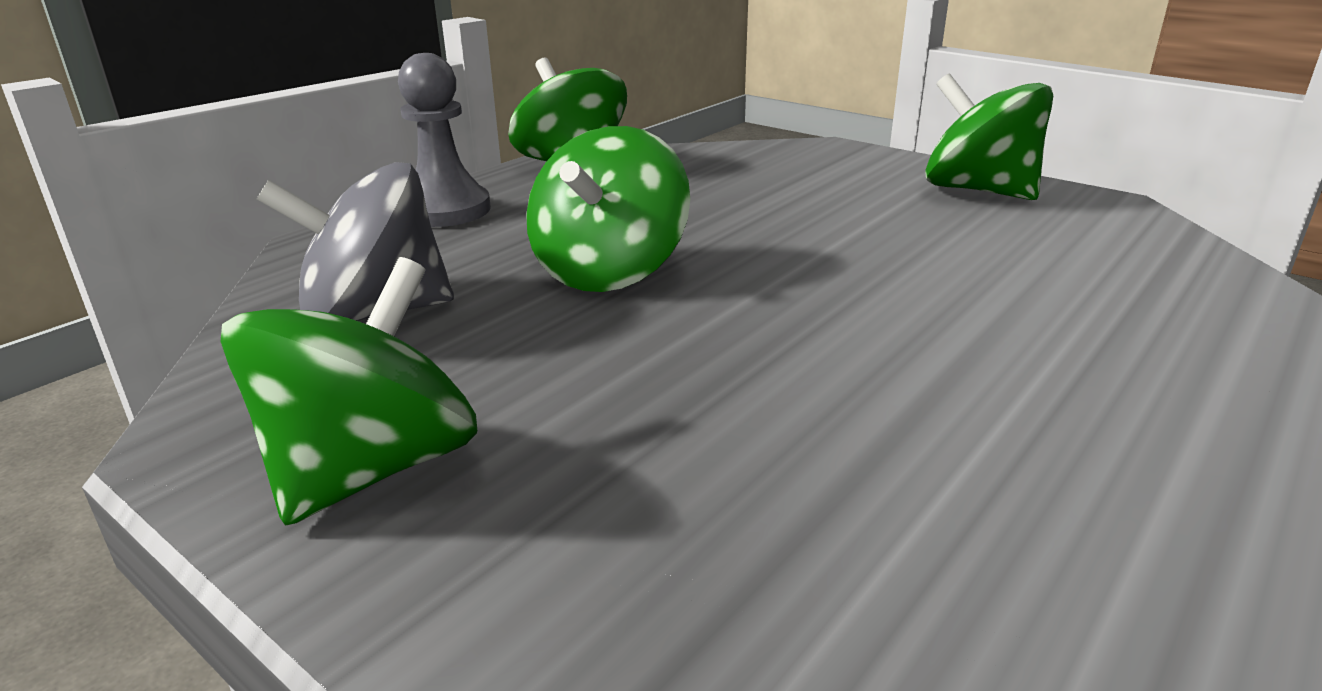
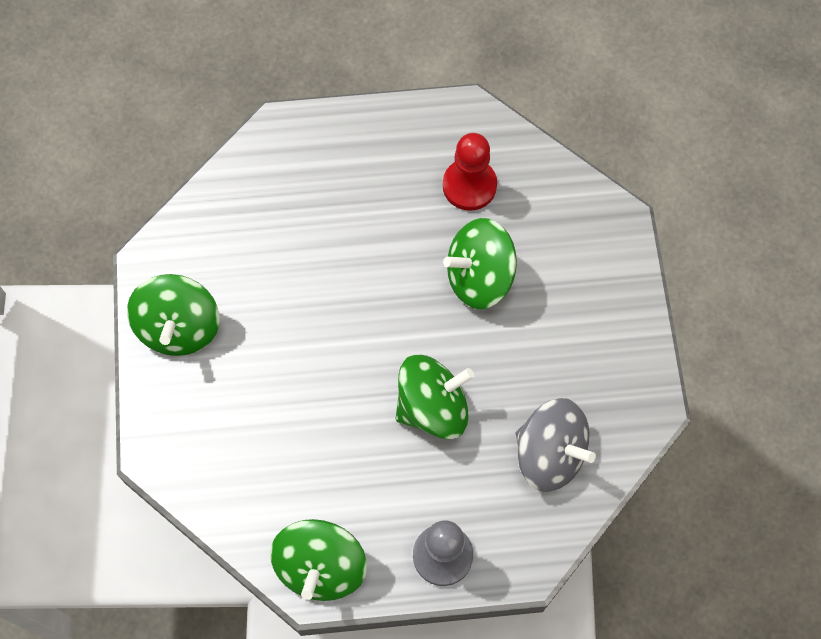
camera: 135 degrees left, 40 degrees up
(371, 468) = (609, 345): green spinning top -> green spinning top (479, 277)
(1005, 511) = (469, 186): none -> red pawn

